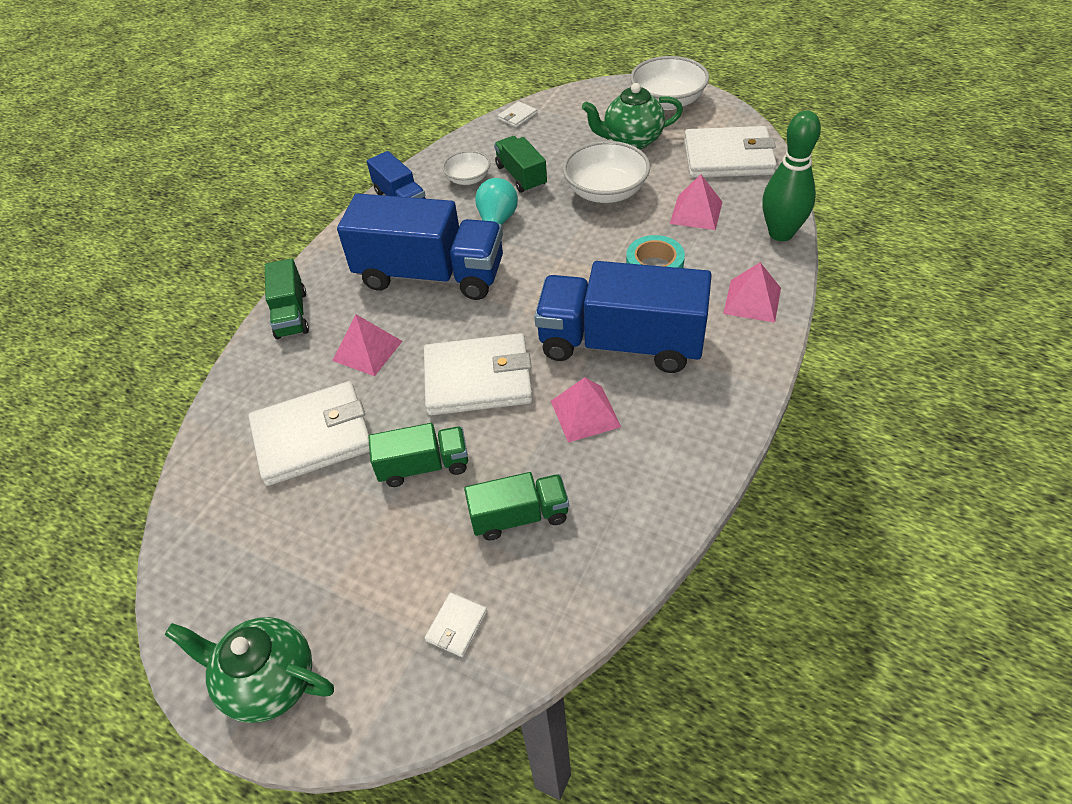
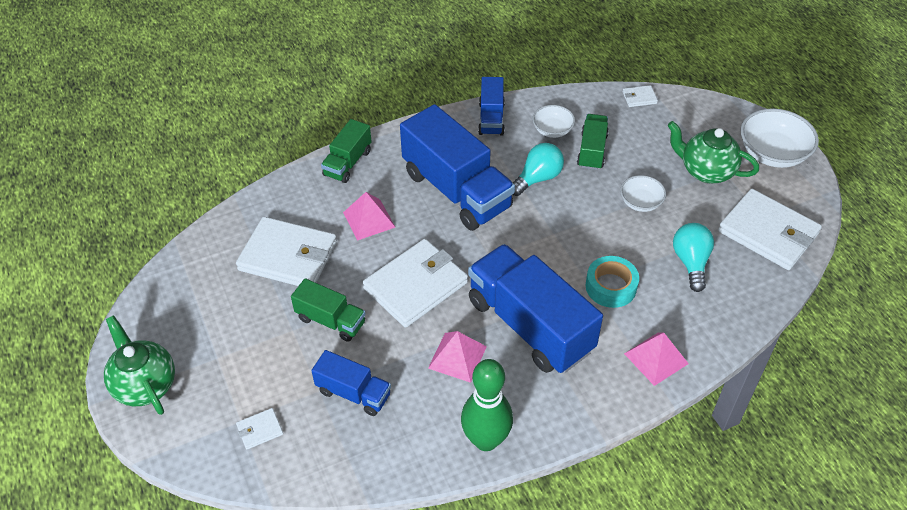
camera: 35 degrees right, 0 degrees up
(478, 379) = (415, 286): white wallet -> white wallet turned 75 degrees counterclockwise
(519, 516) = (353, 393): green truck -> blue truck
(606, 192) = (640, 202): white bowl -> white bowl, size x0.58
(696, 212) = (691, 262): pink pyramid -> turquoise light bulb
(781, 233) = (738, 322): green bowling pin -> green bowling pin (486, 440)

